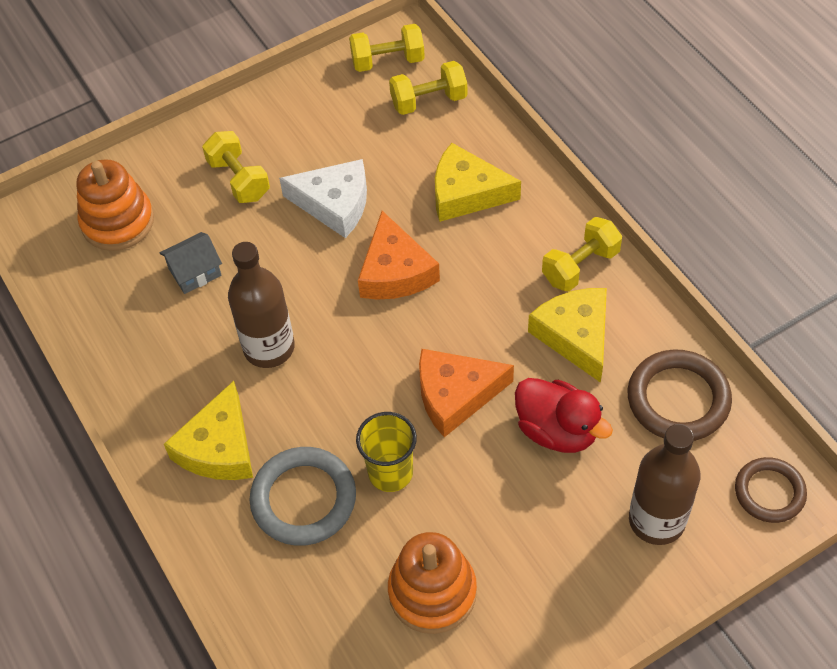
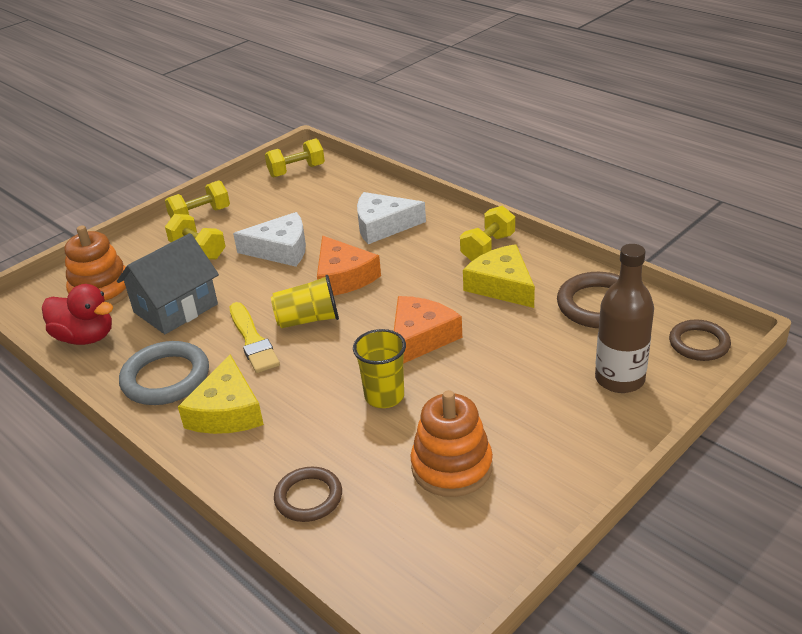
camera: 15 degrees left, 20 degrees down
(195, 272) = (175, 308): grey house -> grey house, size x1.81
(269, 348) = (252, 340): brown bottle -> yellow brush
(276, 590) = (308, 497): none -> brown ring
(303, 499) = (314, 429): grey ring -> grey ring (165, 378)
(338, 331) = (308, 320): none -> yellow cup
(429, 101) = (335, 185): yellow dumbbell -> yellow dumbbell (200, 216)
(455, 395) = (420, 338): orange cheese -> orange cheese turned 150 degrees clockwise
(466, 193) = (383, 226): yellow cheese -> white cheese
(557, 430) = (513, 342): red duck -> red duck (85, 337)

